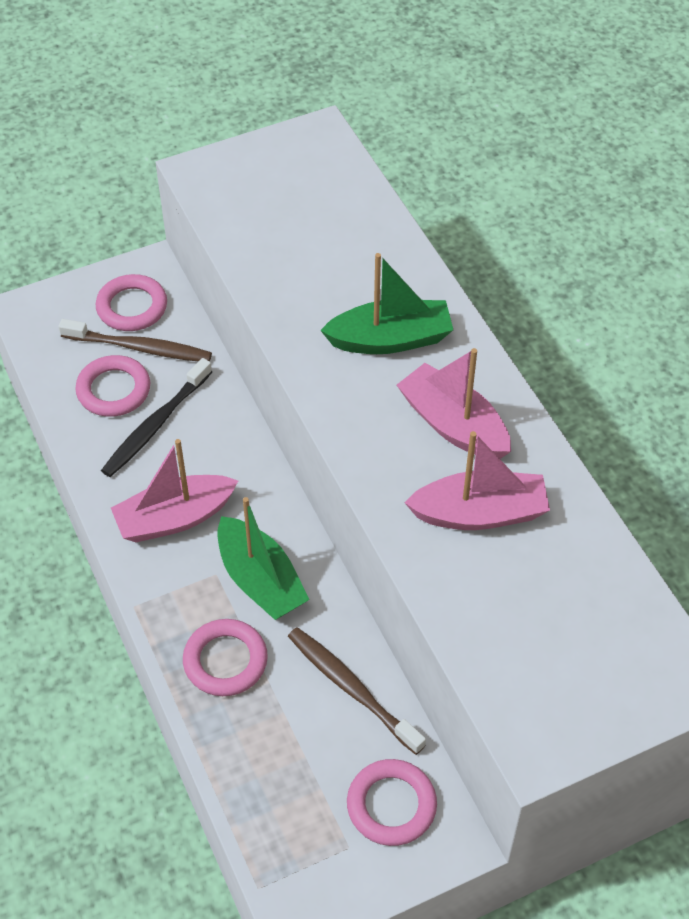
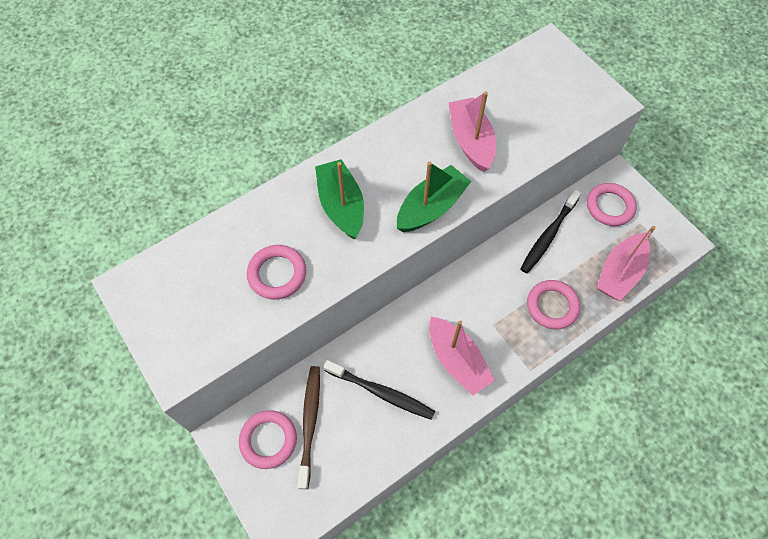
camera: 100 degrees left, 10 degrees up
(113, 390) = (354, 432): pink ring -> pink ring (277, 274)
(260, 580) = (491, 298): green boat -> green boat (431, 207)
(352, 688) = (548, 235): brown toothbrush -> black toothbrush
(453, 425) = (407, 161): pink boat -> pink boat (619, 273)

